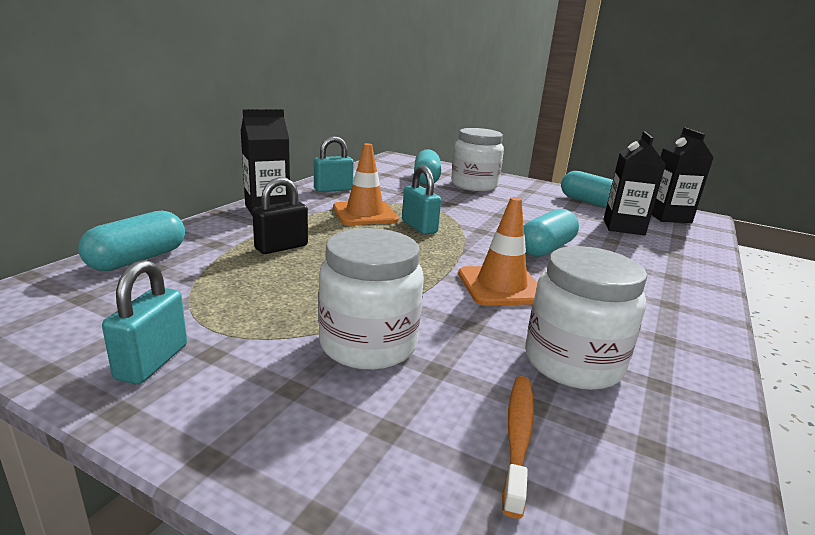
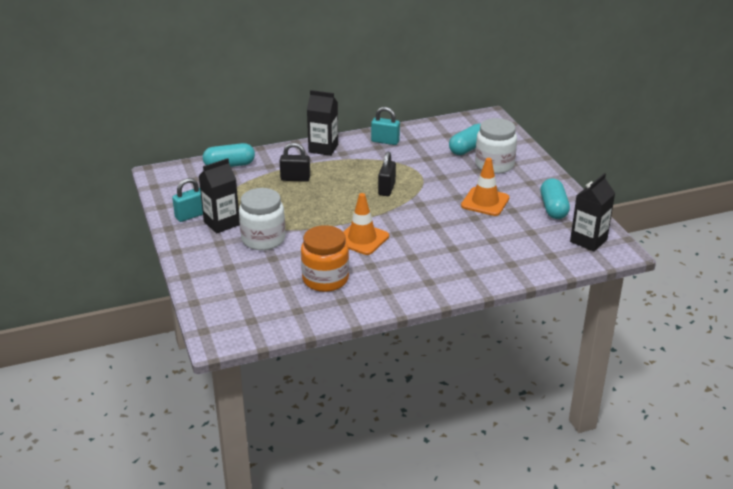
camera: 45 degrees right, 10 degrees up
(365, 214) = (372, 169): orange traffic cone -> orange traffic cone (485, 202)
(419, 227) = (386, 189): turquoise padlock -> black padlock
(518, 437) = (262, 287): orange toothbrush -> none
(546, 248) = (433, 229): turquoise capsule -> none
(573, 362) = (325, 279): white jar -> orange jar
(623, 227) = (526, 235): black carton -> black carton (221, 223)

